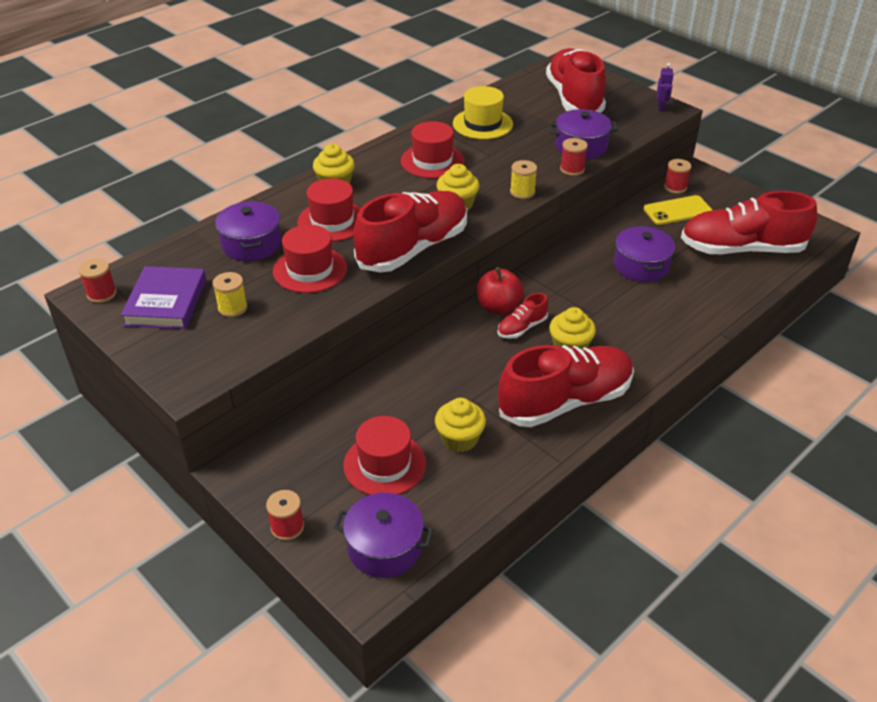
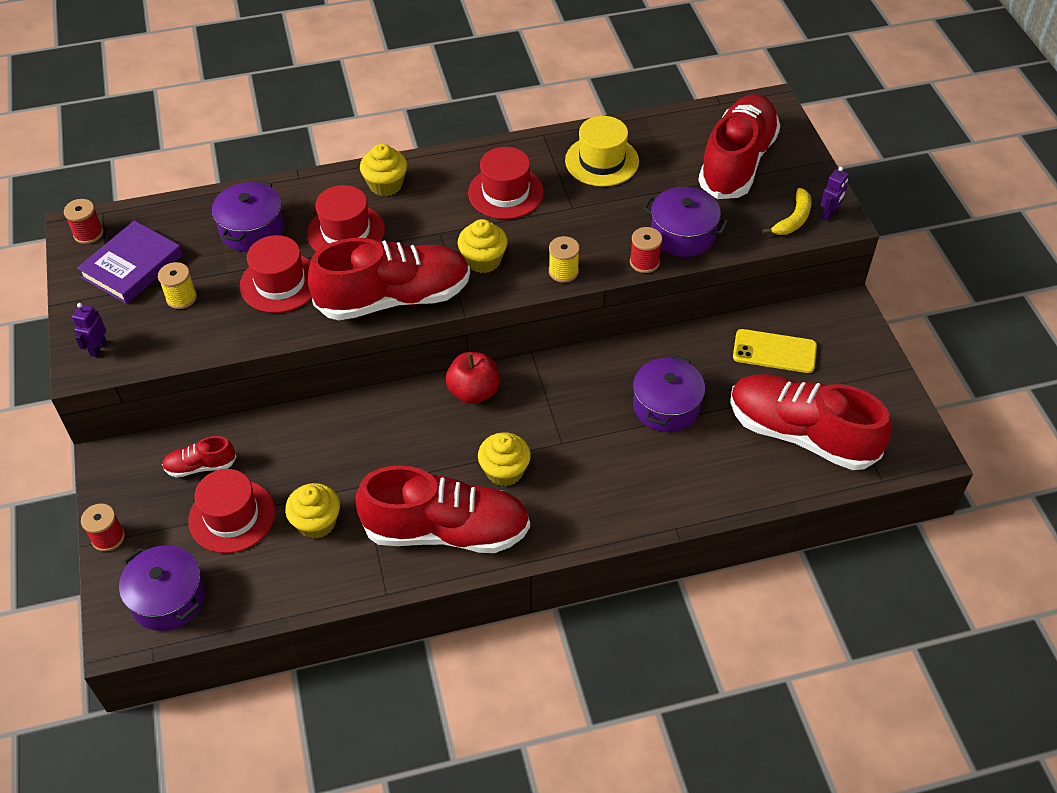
camera: 30 degrees right, 10 degrees up
(188, 368) = (98, 348): none -> purple robot
(522, 328) = (476, 426): red shoe -> red shoe (201, 466)
(642, 117) = (793, 219): none -> yellow banana
(675, 187) = (801, 318): red spool -> none

